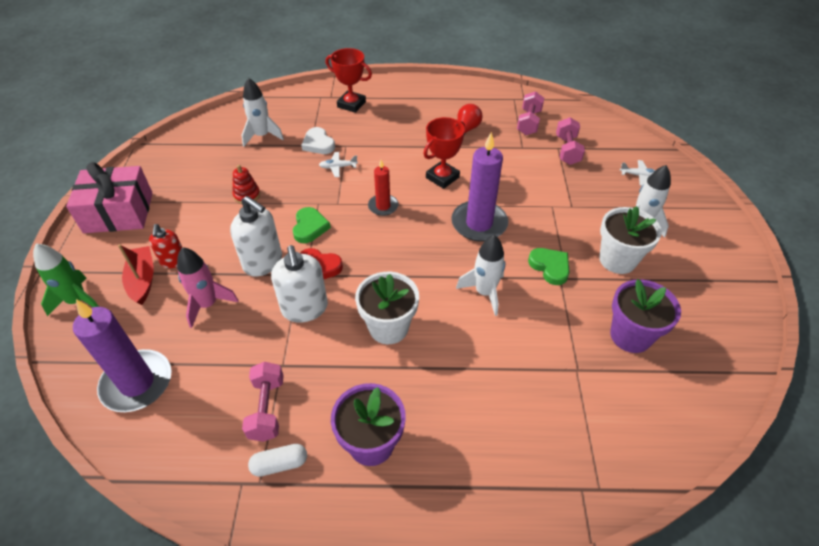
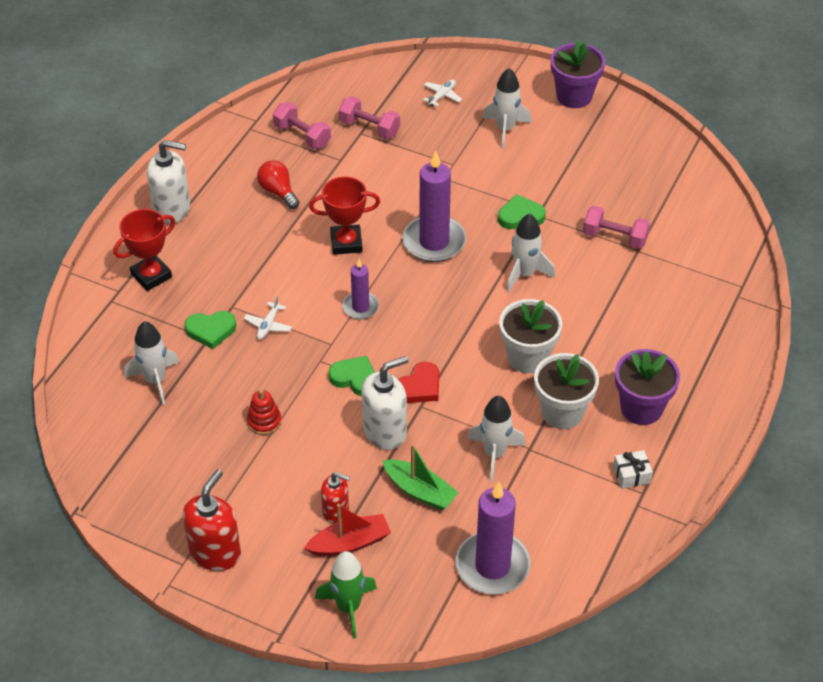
camera: 65 degrees left, 0 degrees up
(119, 212) = (215, 552): pink gift -> red soap dispenser
(142, 280) = (350, 543): red boat -> red boat turned 150 degrees clockwise
(208, 304) = (420, 491): pink rocket -> green boat
(266, 341) = (494, 454): none -> white rocket
(267, 409) = (572, 471): pink dumbbell -> pink dumbbell (614, 237)
(279, 464) = (631, 475): white capsule -> white gift
(304, 308) = (469, 413): white soap dispenser -> white soap dispenser (172, 209)
(318, 144) = (211, 330): white heart -> green heart
(383, 206) = (360, 307): red candle -> purple candle
(442, 177) = (346, 243): red trophy -> red trophy turned 75 degrees counterclockwise
(617, 260) = (539, 167): white flower pot -> white flower pot (562, 412)
(630, 336) = (623, 201): purple flower pot -> purple flower pot (574, 96)

